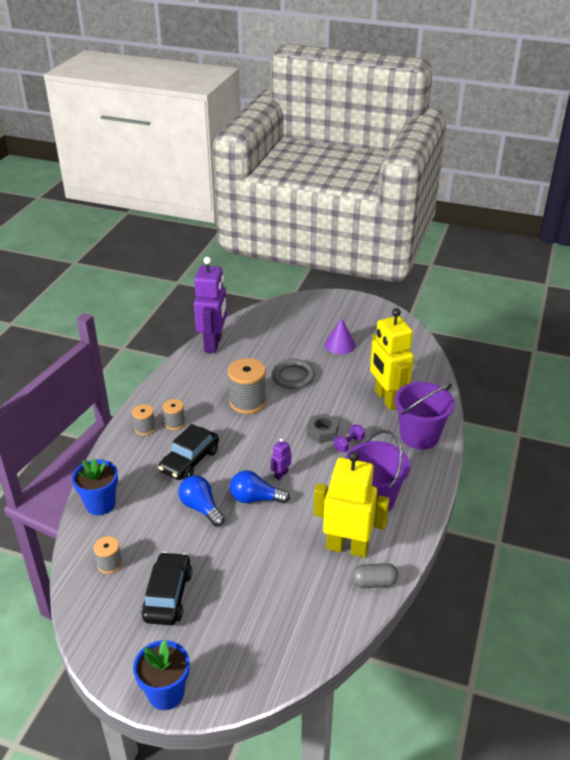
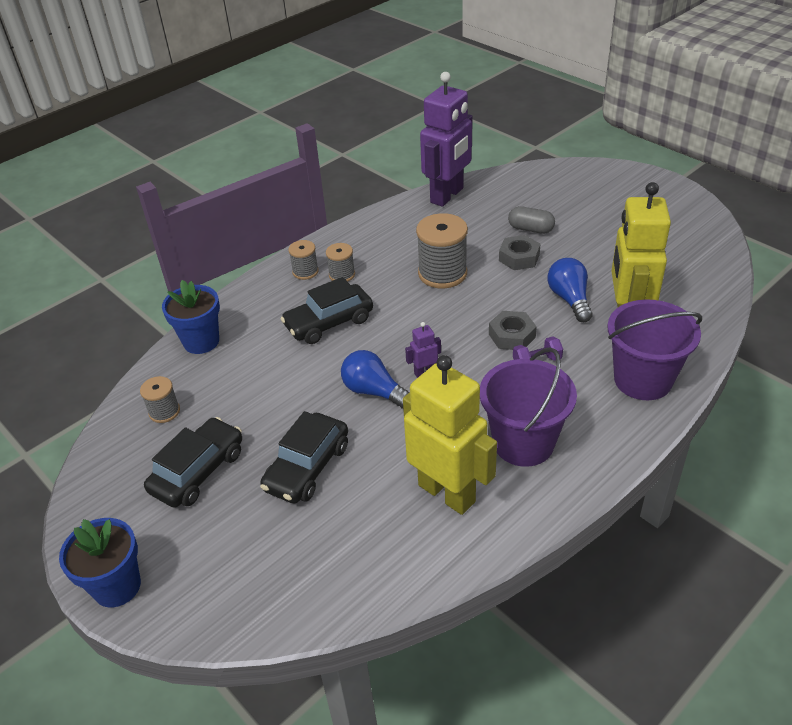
camera: 30 degrees right, 5 degrees up
(201, 508) = (304, 381): blue light bulb -> blue light bulb (569, 299)
(244, 564) = (307, 467): none -> black car
(293, 377) = (519, 257): grey ring -> grey nut
(340, 345) = (606, 234): purple cone -> none
(374, 582) = (452, 553): grey capsule -> grey capsule (530, 229)

